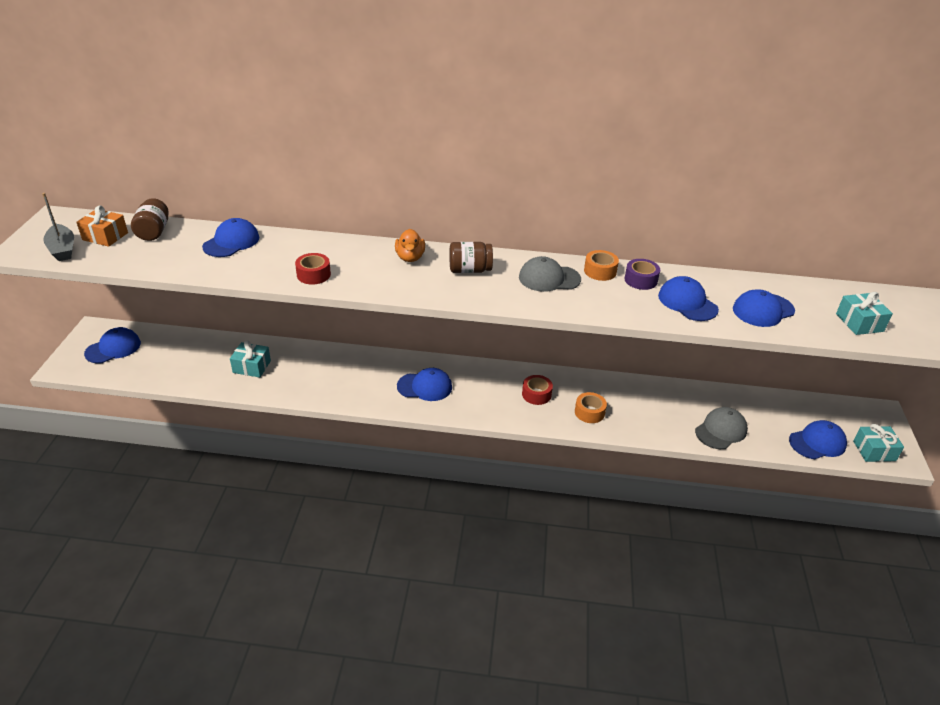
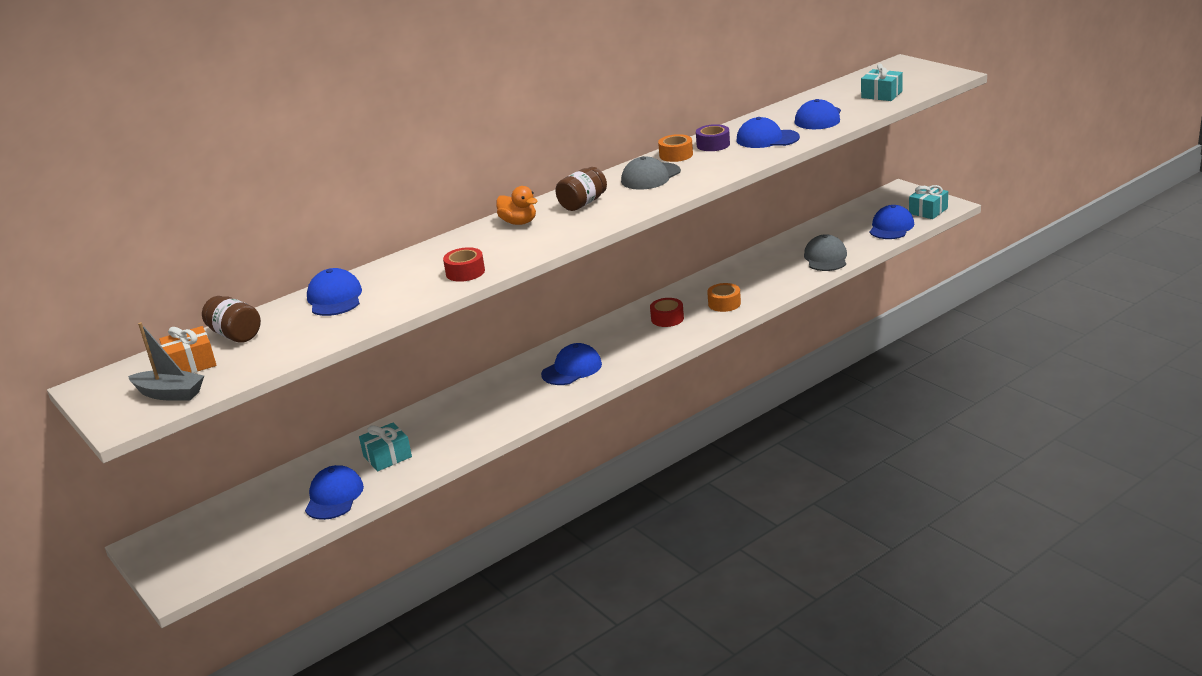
camera: 40 degrees left, 10 degrees down
(113, 348) = (204, 540): blue cap -> blue cap (334, 496)

